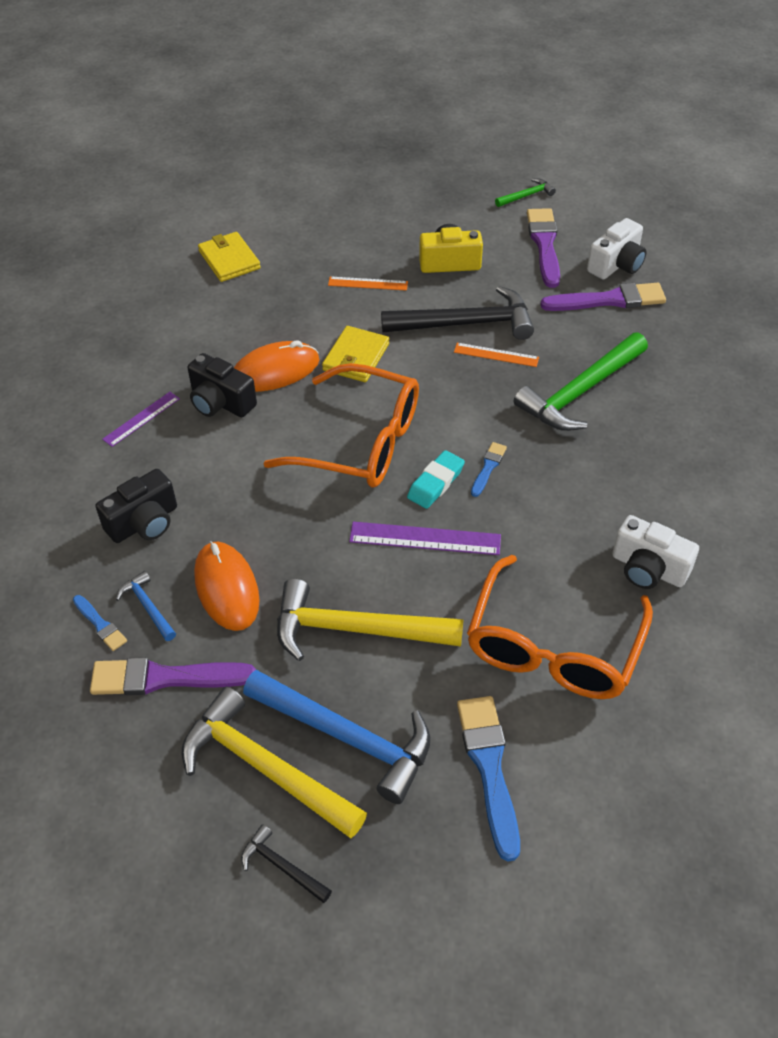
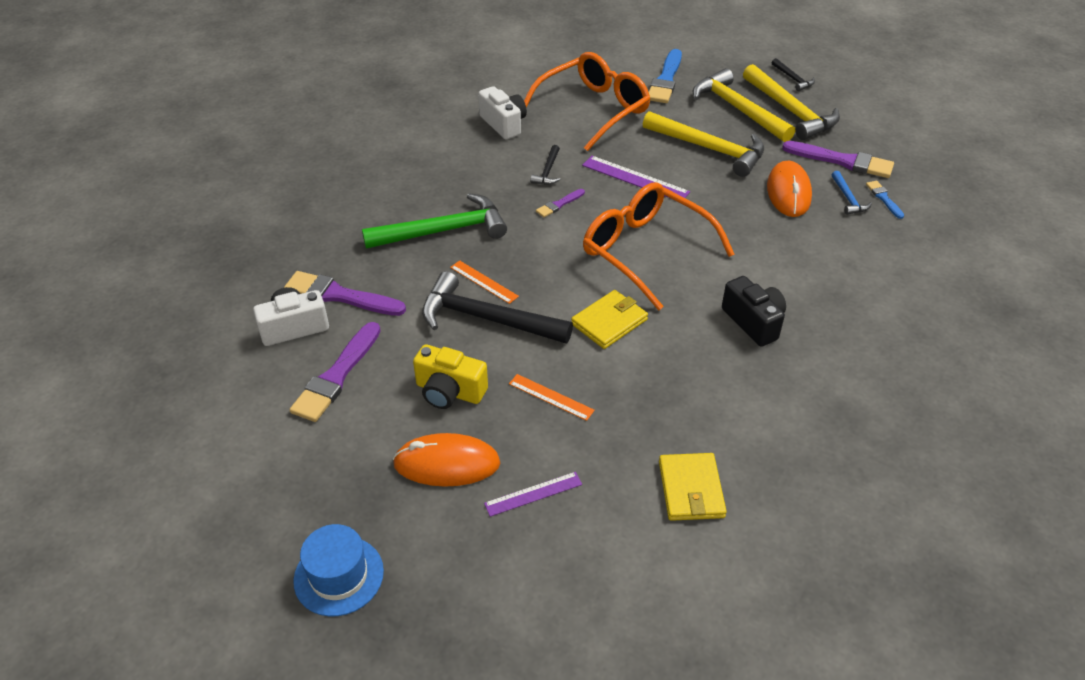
camera: 155 degrees left, 5 degrees down
(141, 419) = (832, 331): purple ruler -> purple ruler (533, 494)
(144, 523) = (842, 249): black camera -> none
(275, 371) = (691, 334): orange mouse -> orange mouse (447, 464)
(347, 737) = (738, 109): blue hammer -> yellow hammer
(430, 153) = (338, 575): none -> blue hat
(436, 483) = (605, 207): turquoise eraser -> none
(488, 467) = (559, 204): blue brush -> purple brush
(526, 196) = (291, 449): green hammer -> none
(534, 510) = (547, 171): none -> black hammer

